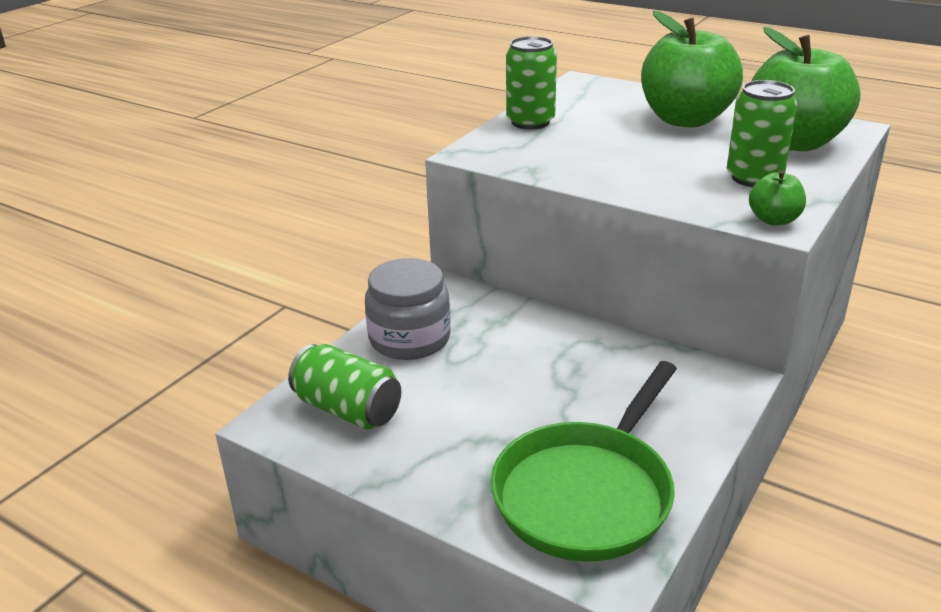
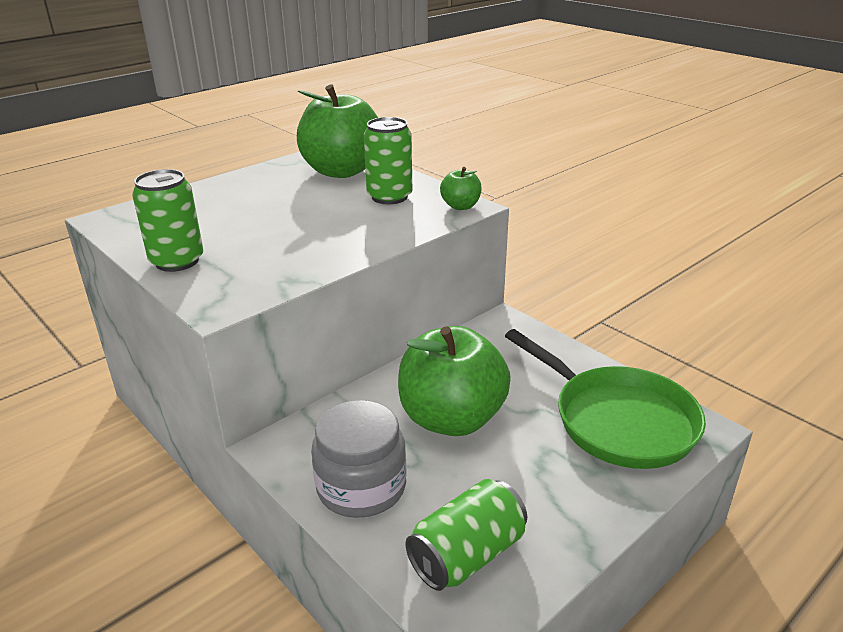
camera: 75 degrees left, 0 degrees up
(685, 119) = (256, 195): green apple -> green apple (451, 418)

